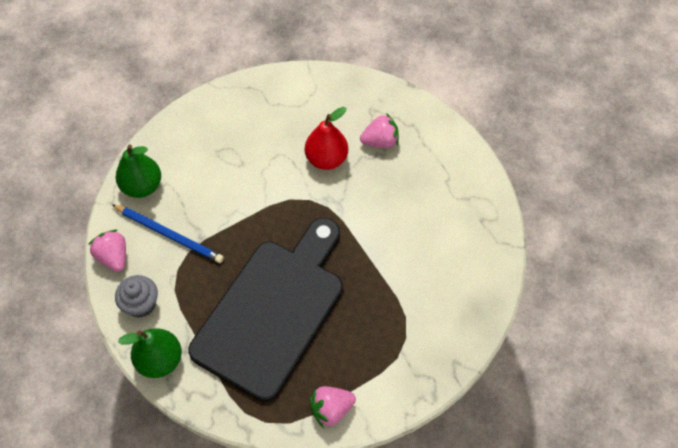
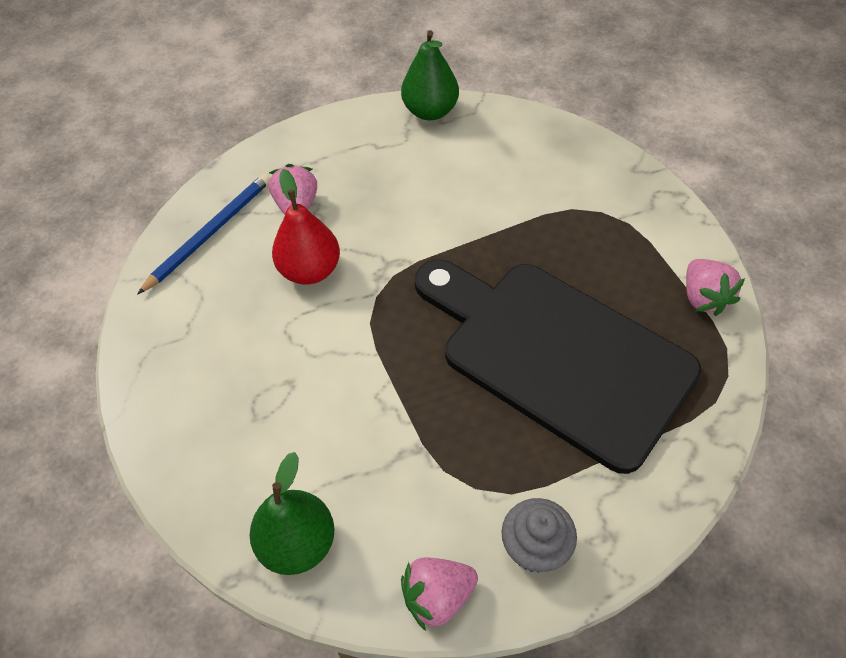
camera: 80 degrees left, 5 degrees down
(160, 360) = (637, 518): green pear -> green pear (430, 111)
(169, 235) = (406, 499): blue pencil -> blue pencil (210, 233)

